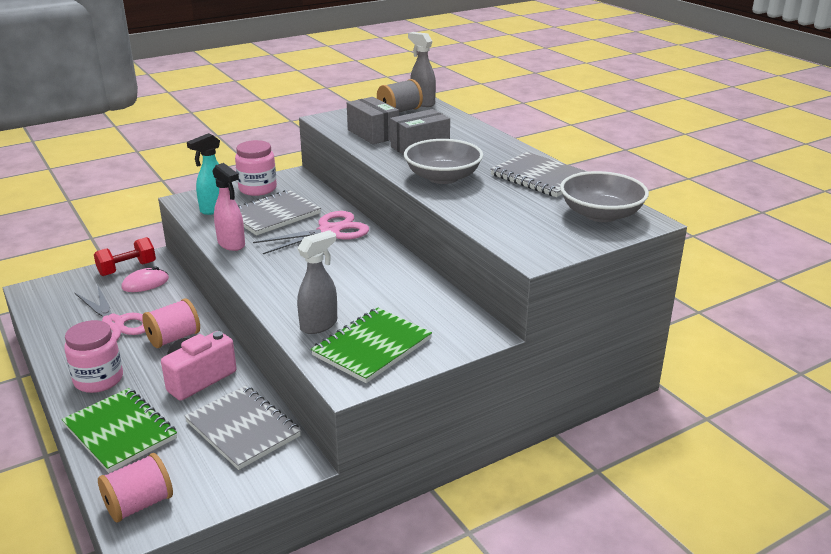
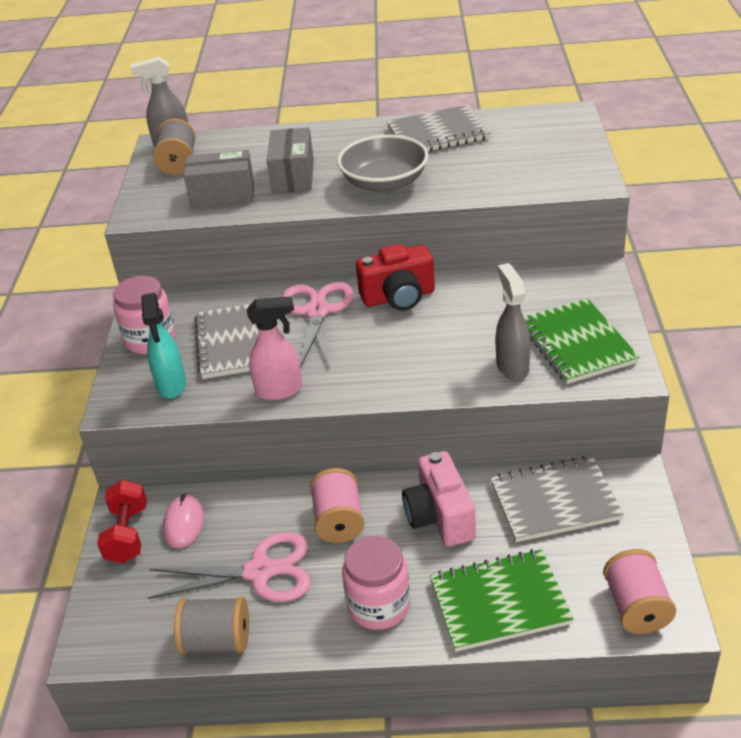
camera: 55 degrees left, 10 degrees up
(48, 329) = (217, 641): none -> grey spool
(372, 255) = (398, 297): none -> red camera
(601, 214) = (541, 128): grey bowl -> none

